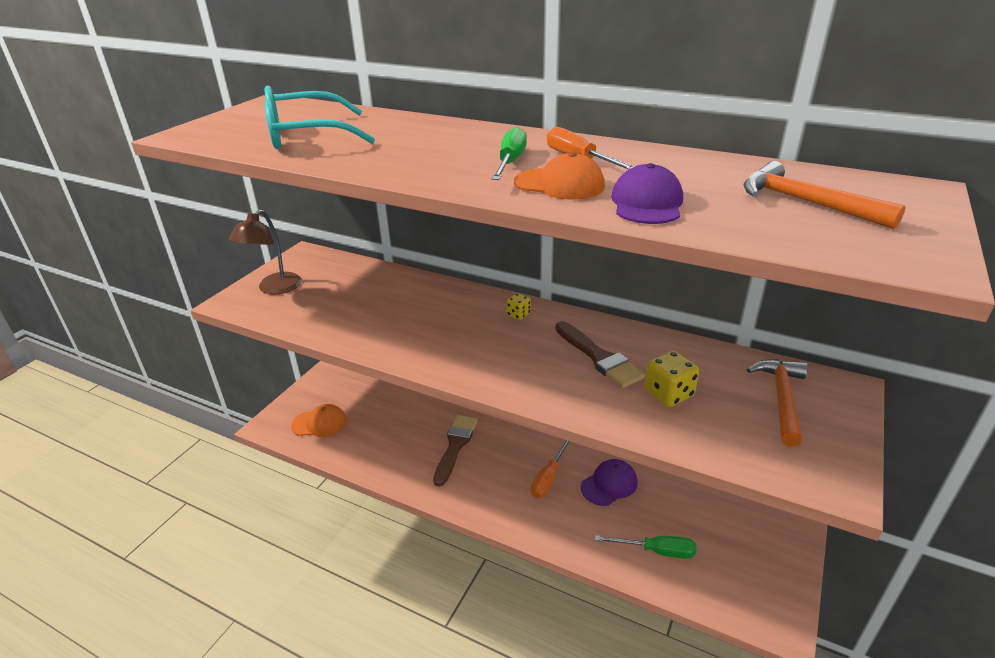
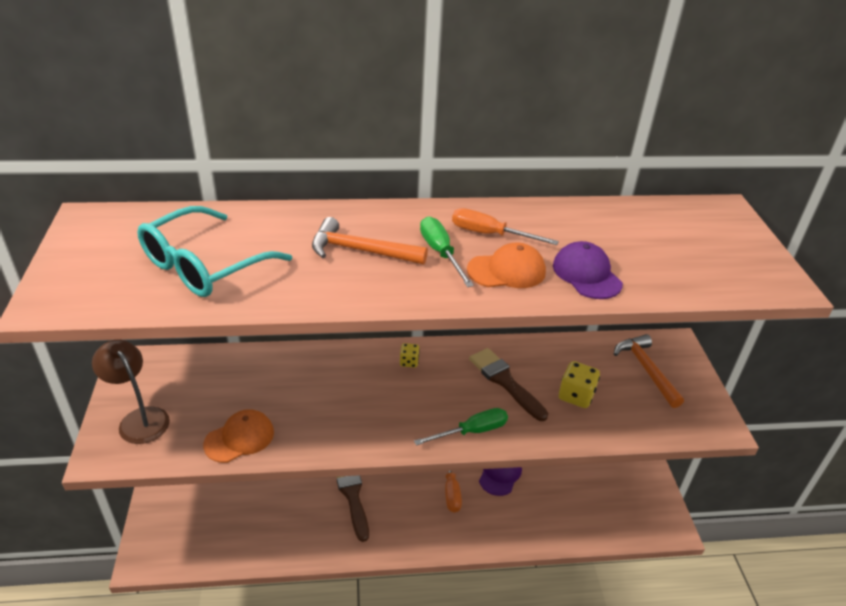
camera: 35 degrees left, 5 degrees up
(274, 288) = (139, 419): brown lamp -> brown lamp turned 150 degrees clockwise
(319, 423) = (199, 532): orange cap -> orange cap (239, 438)
(599, 357) = (505, 381): brown brush -> brown brush turned 150 degrees counterclockwise
(656, 551) = (566, 513): green screwdriver -> green screwdriver (472, 431)
(805, 202) = (678, 243): orange hammer -> orange hammer (361, 251)

